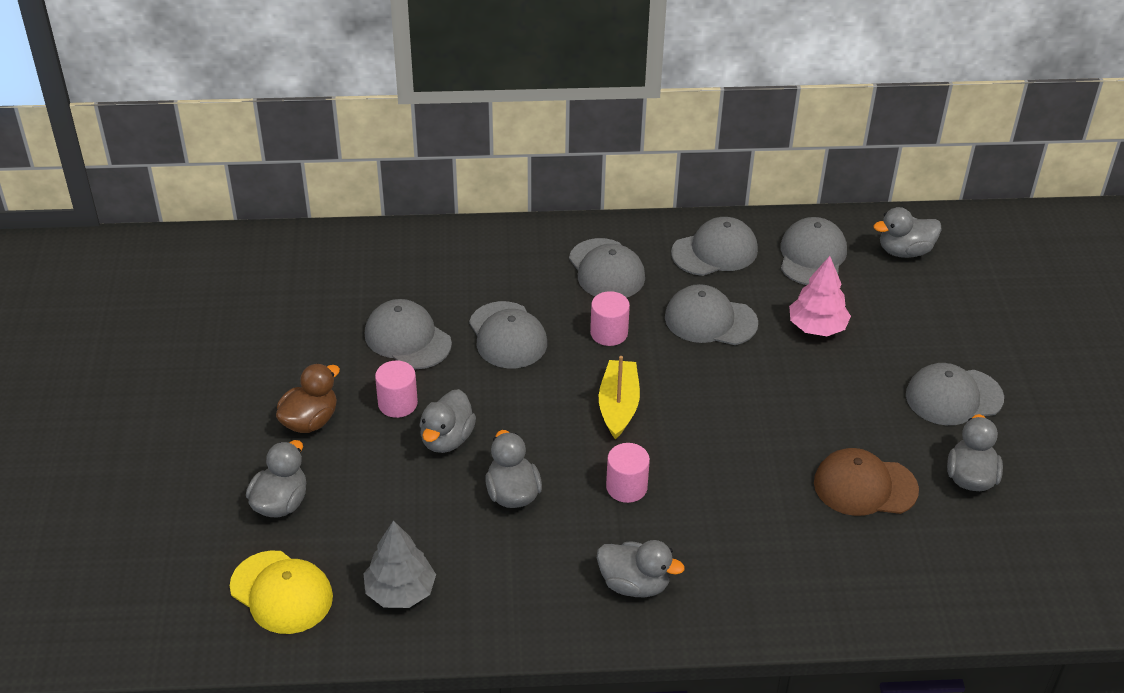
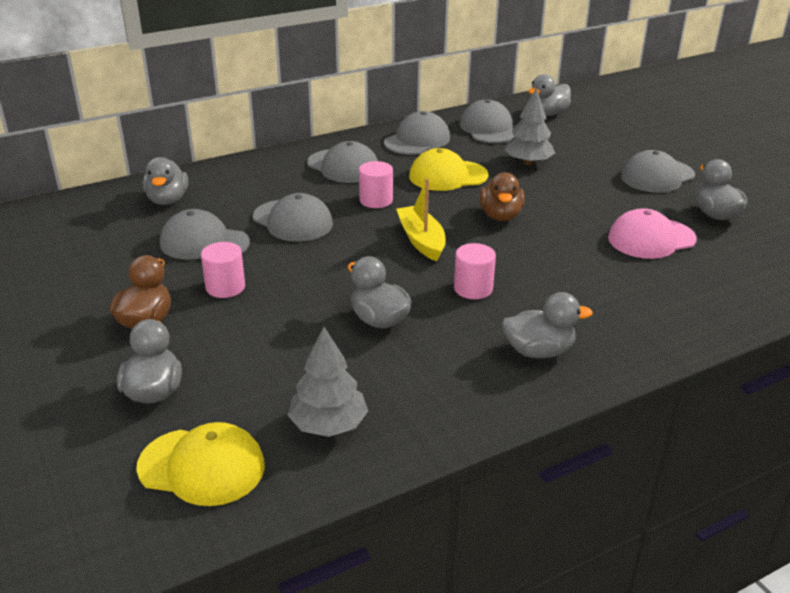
camera: 25 degrees left, 10 degrees down
(447, 439) = (289, 299): grey duck -> grey duck (167, 200)
(710, 320) = (448, 176): grey cap -> yellow cap
(725, 399) = (500, 216): none -> brown duck
(817, 327) = (528, 162): pink tree -> grey tree
(865, 486) = (651, 239): brown cap -> pink cap

